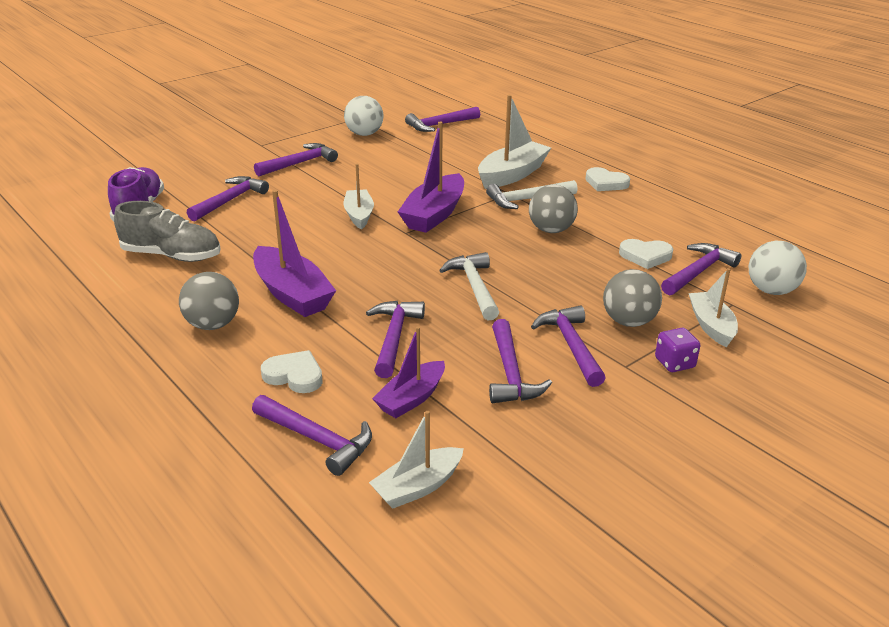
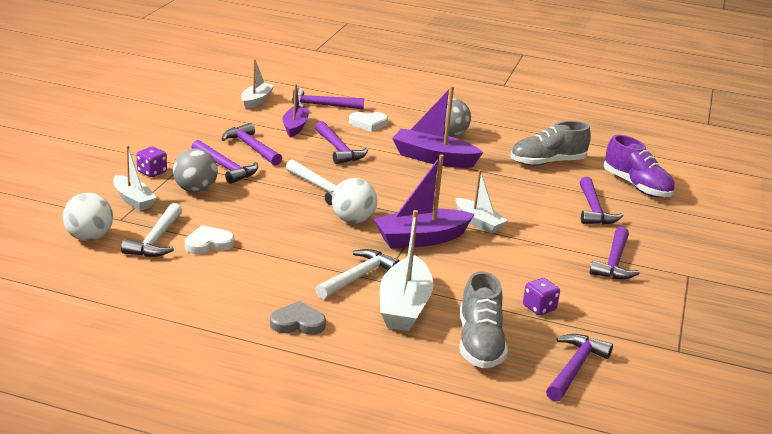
camera: 145 degrees right, 5 degrees down
(364, 134) = (627, 323): white ball -> white ball (353, 220)
(411, 153) = (539, 308): none -> purple dice
(434, 214) = (421, 239): purple boat -> purple boat turned 105 degrees counterclockwise
(484, 146) = (479, 344): none -> grey shoe
(551, 230) = (307, 249): grey ball -> none
(605, 183) = (297, 323): white heart -> grey heart
(698, 272) = (156, 240): purple hammer -> white hammer

